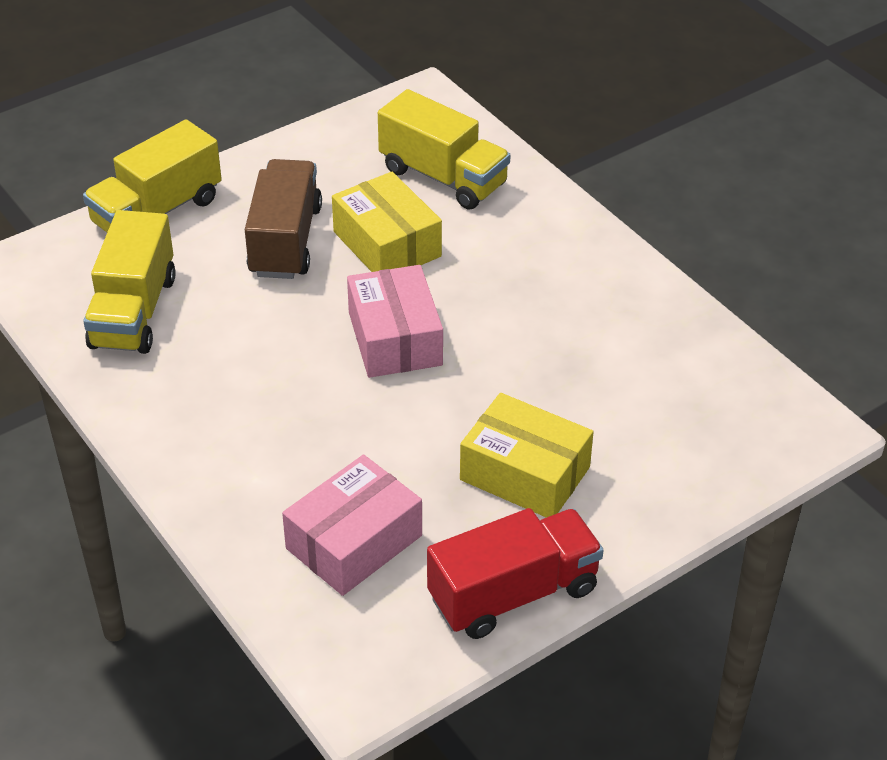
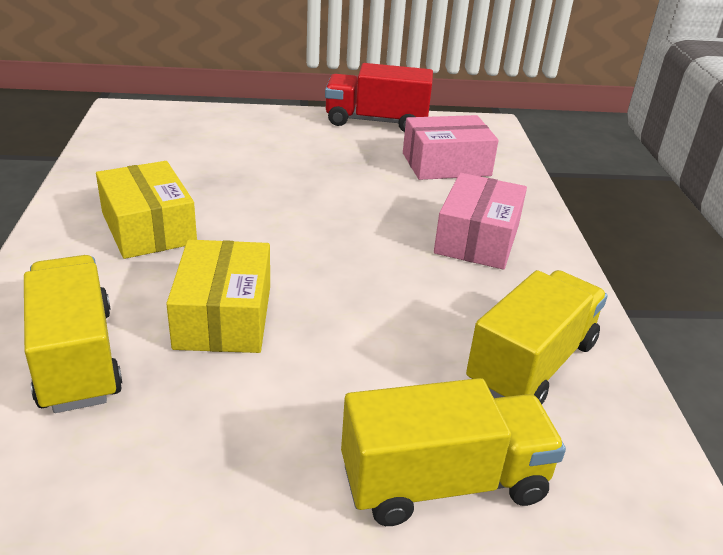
camera: 150 degrees left, 10 degrees down
(285, 241) = (319, 367): brown truck -> none
(395, 338) = (307, 243): pink box -> pink box (477, 239)
(525, 473) = (310, 152): yellow box -> yellow box (148, 228)

